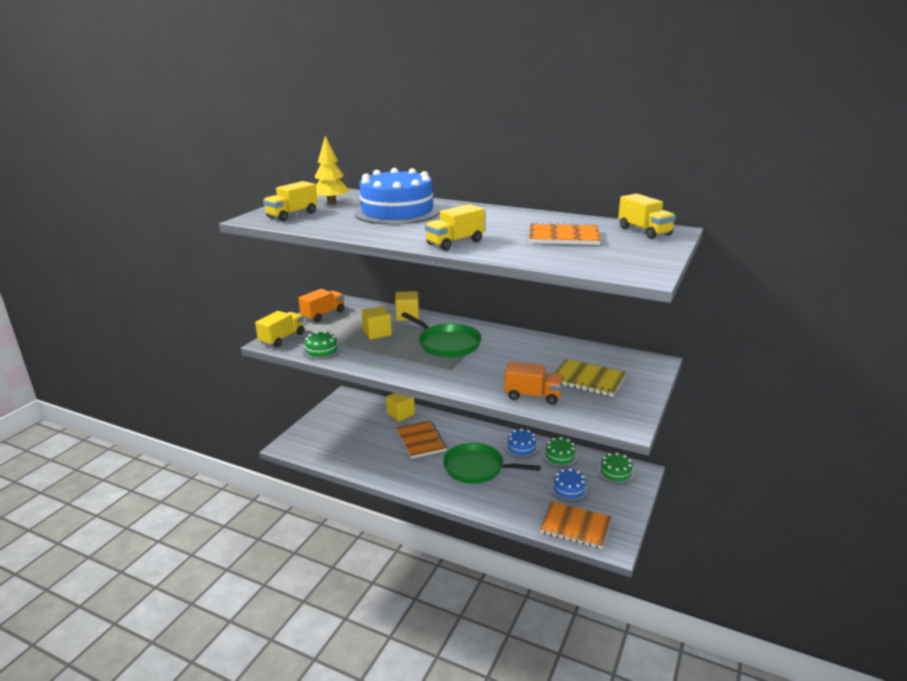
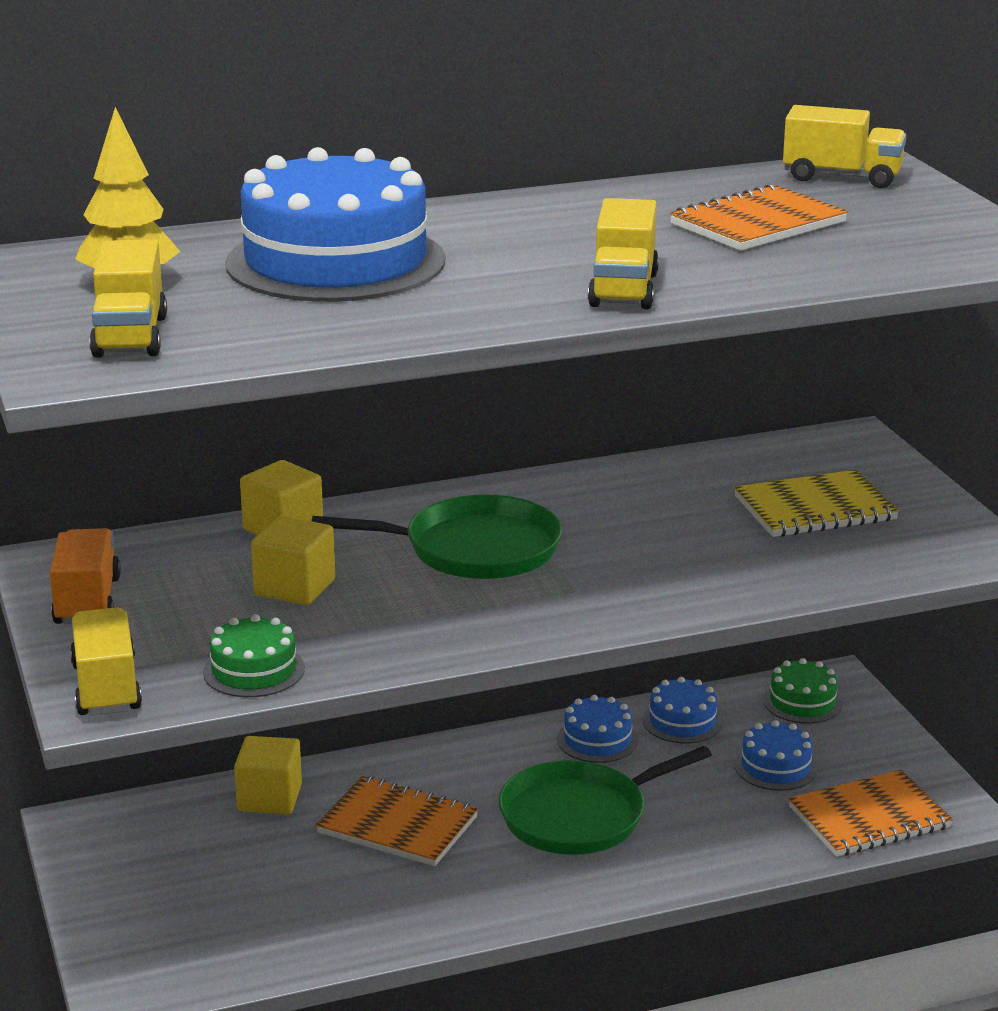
camera: 45 degrees left, 0 degrees up
(533, 396) = (787, 572): orange truck -> none
(560, 456) = (682, 721): green cake -> blue cake

